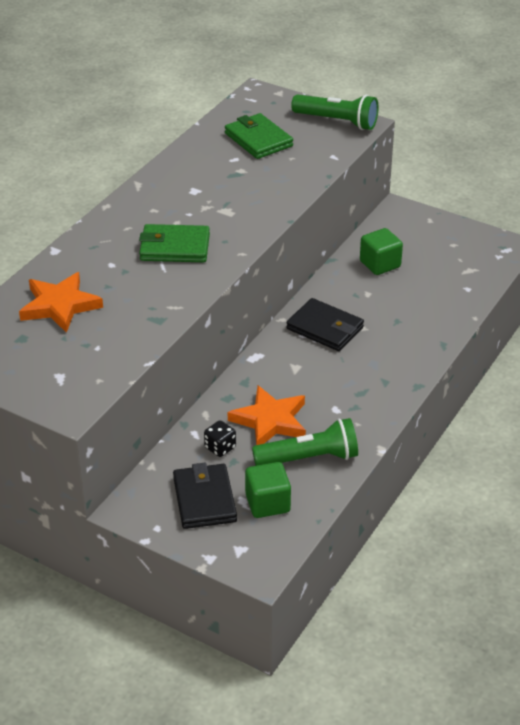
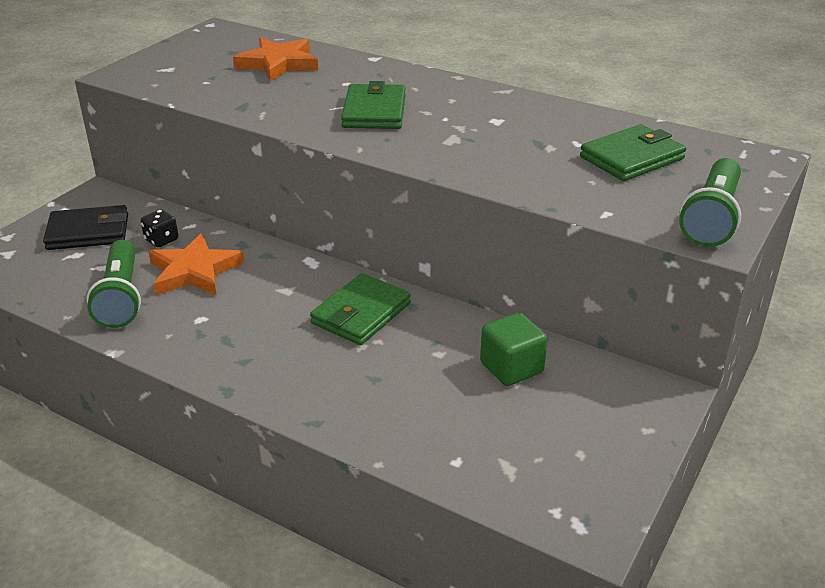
camera: 90 degrees right, 5 degrees down
(267, 503) = (63, 269): green cube -> none
(325, 328) = (361, 313): black wallet -> green wallet

